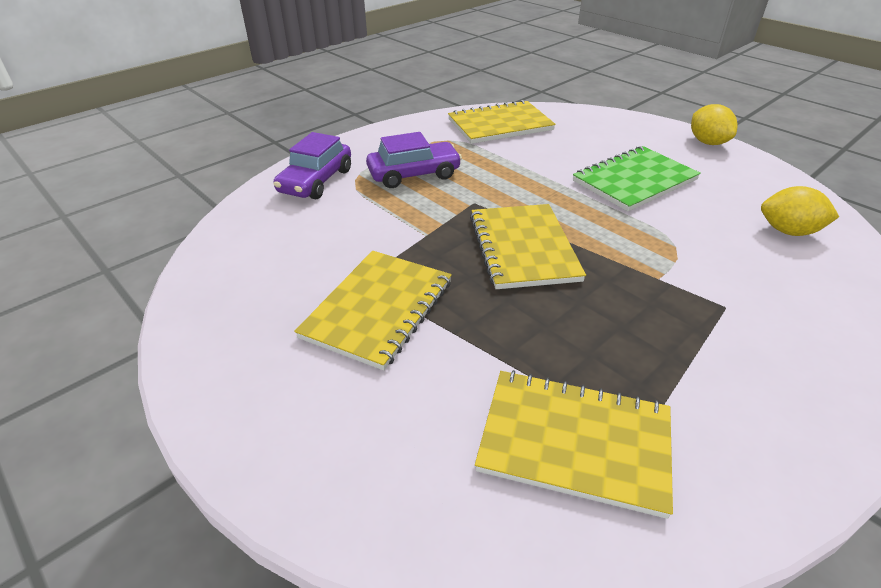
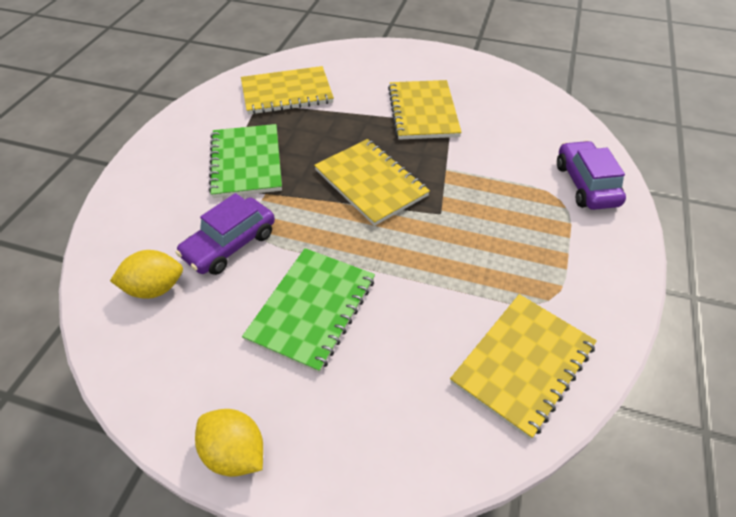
camera: 150 degrees right, 10 degrees up
(414, 174) = (521, 226): purple car -> purple car (230, 245)
(678, 326) = (246, 162): none -> green notebook

